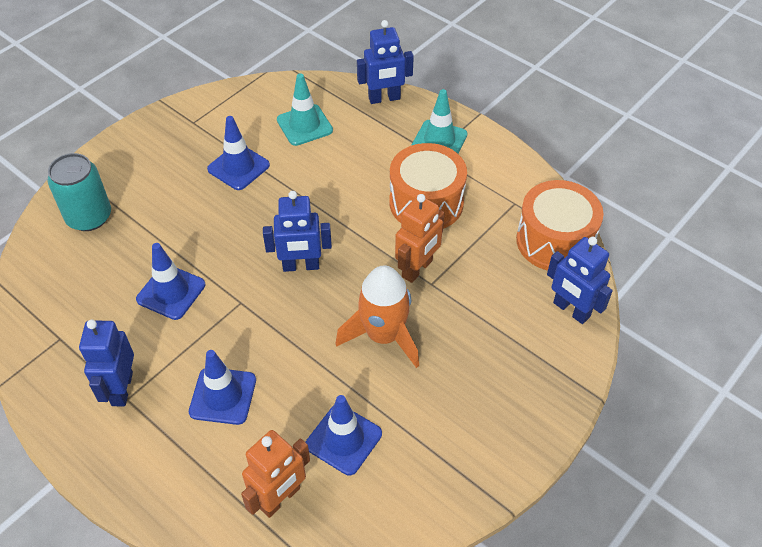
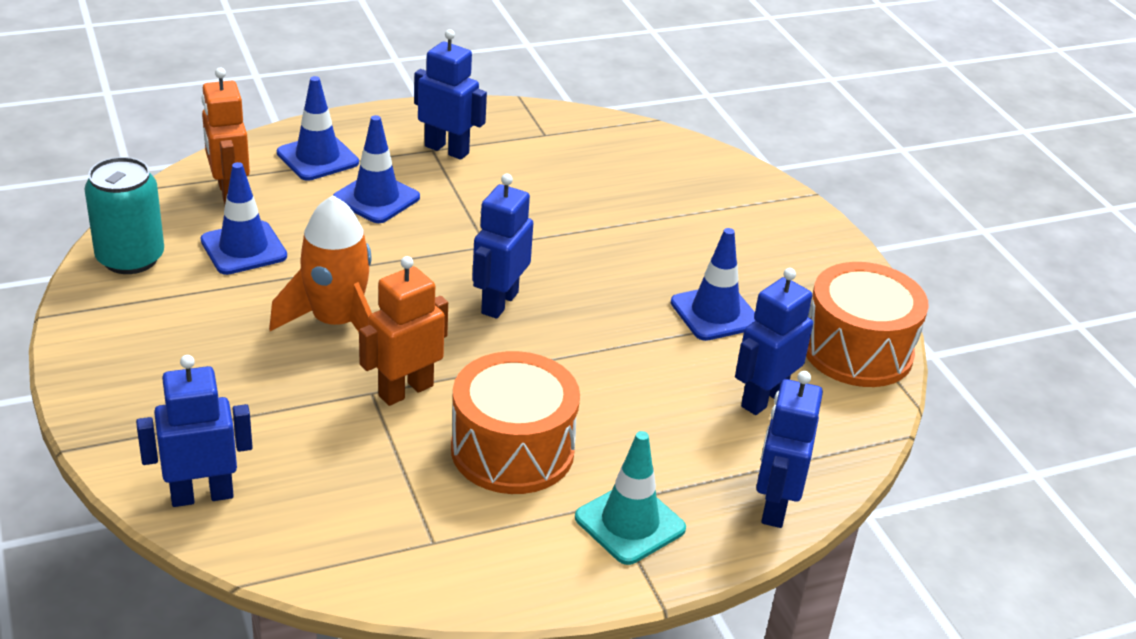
camera: 115 degrees right, 15 degrees down
(89, 217) = (708, 188): turquoise can -> turquoise can (130, 258)
(171, 292) = (544, 207): blue traffic cone -> blue traffic cone (317, 158)
(304, 125) = (763, 399): turquoise traffic cone -> blue robot
(417, 269) = (405, 390): orange robot -> orange robot turned 75 degrees clockwise
(554, 241) = (324, 545): orange drum -> orange drum (857, 350)

